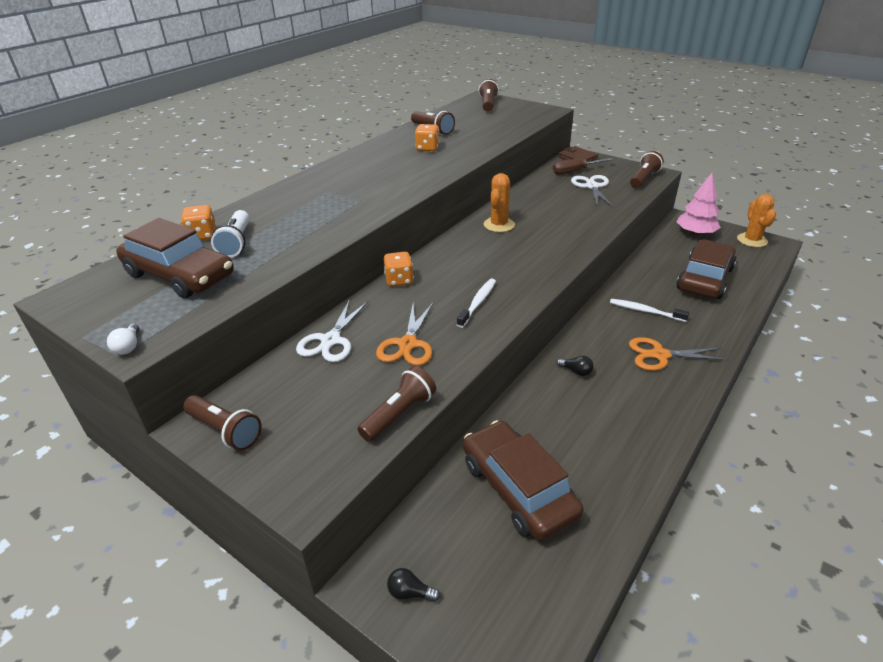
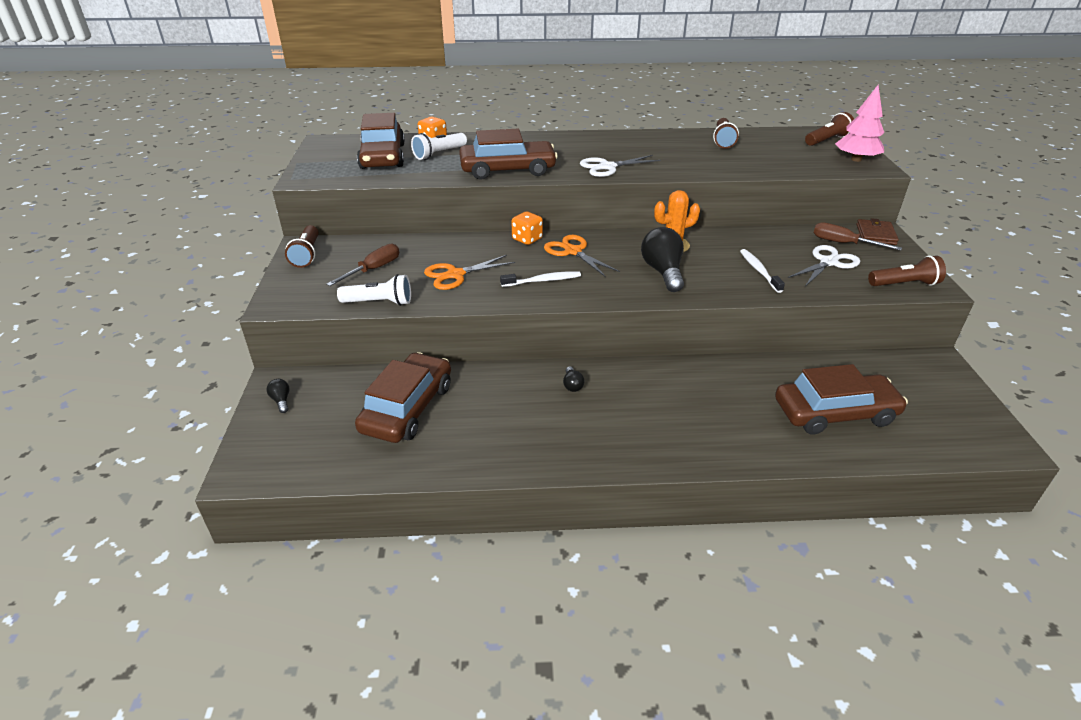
camera: 50 degrees right, 0 degrees up
(128, 346) = (301, 177): white light bulb -> none
(328, 392) = (373, 269): none -> brown screwdriver
(331, 340) = (425, 247): white scissors -> white scissors (607, 167)
(334, 224) = (508, 170): none -> brown car
(399, 414) = (379, 302): brown flashlight -> white flashlight
(427, 148) = (683, 152): orange dice -> none
(531, 246) = (663, 272): none -> black light bulb
(645, 311) = (715, 393): white toothbrush -> white toothbrush (759, 271)
(660, 355) = (656, 424): orange scissors -> orange scissors (573, 251)
(695, 233) = (922, 378): pink tree -> pink tree (856, 159)
(752, 240) = (982, 424): orange cactus -> none

